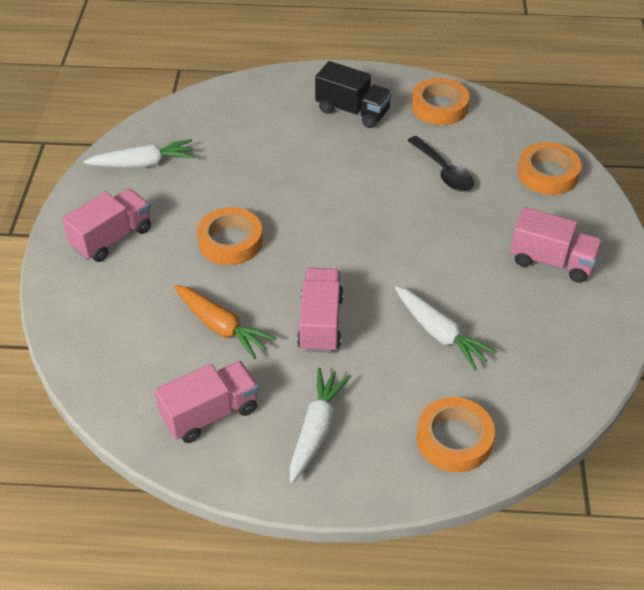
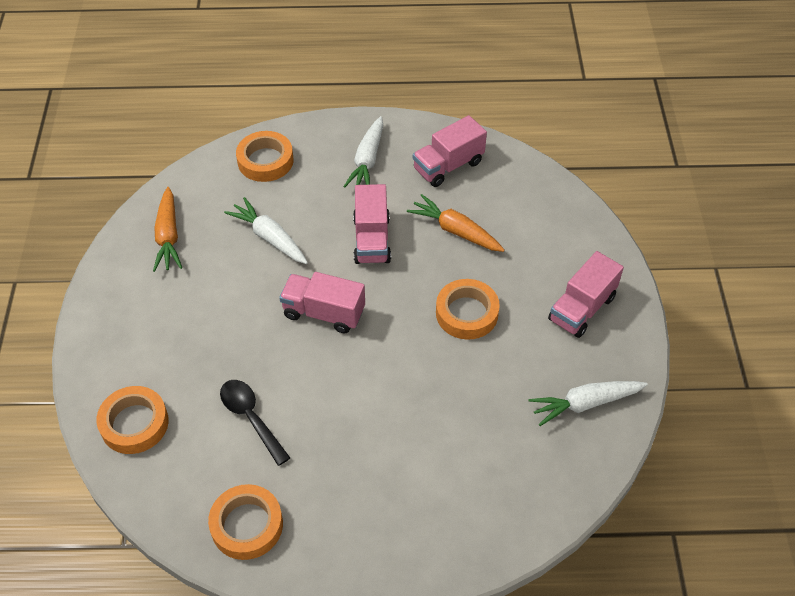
camera: 175 degrees right, 5 degrees up
(352, 111) = (357, 508): black truck -> none
(551, 261) = (157, 314): pink truck -> pink truck (324, 313)
(560, 343) = (168, 236): none -> orange carrot

